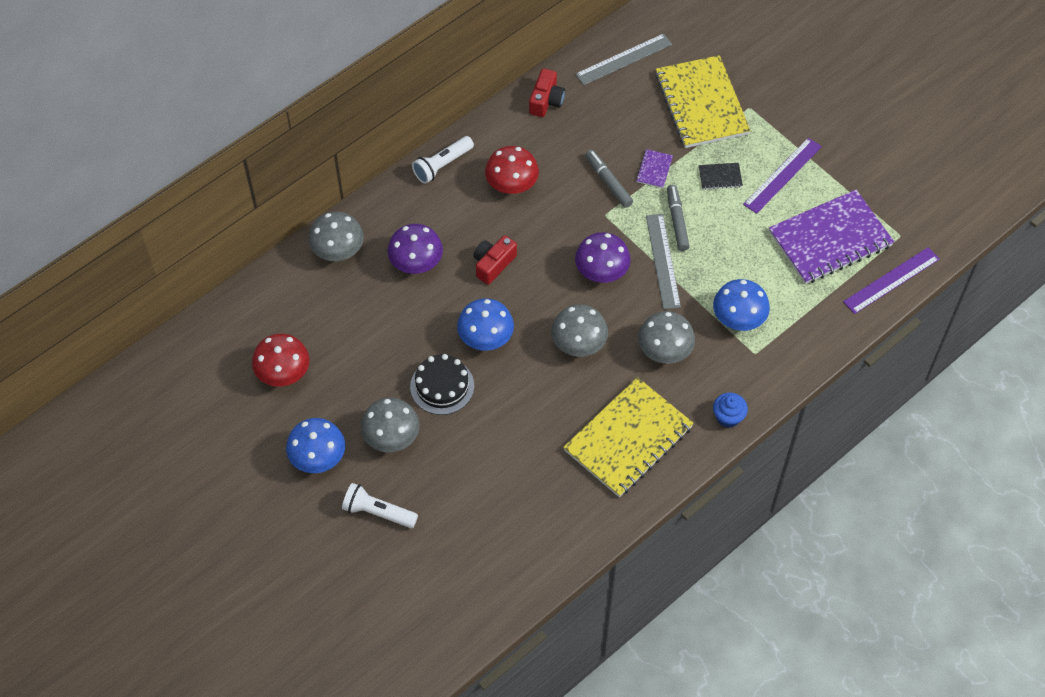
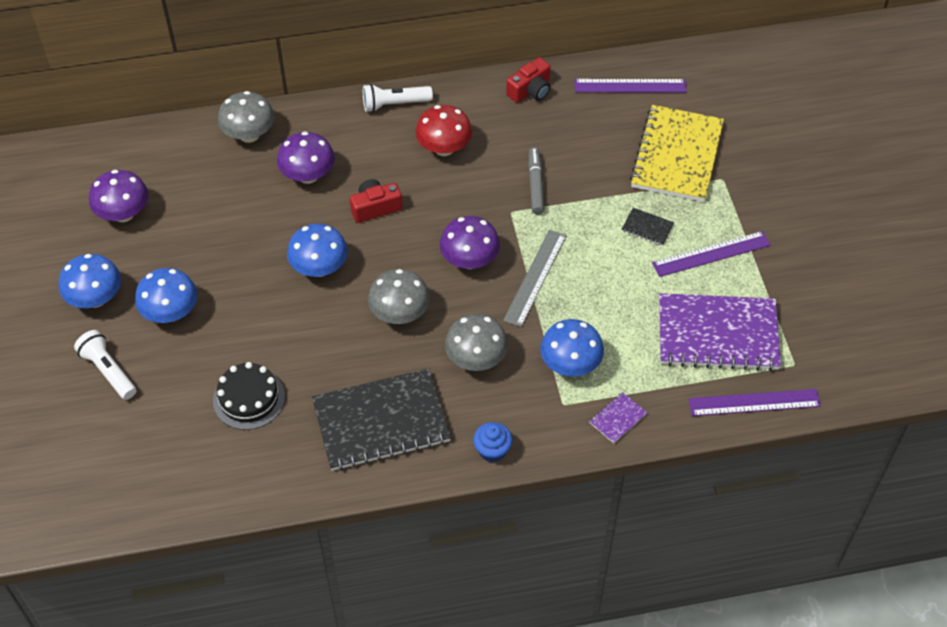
camera: 30 degrees right, 5 degrees down
(283, 373) = (123, 213): red mushroom -> purple mushroom
(391, 437) = (171, 312): grey mushroom -> blue mushroom
(442, 386) = (249, 290): black cake -> black cake (249, 398)
(624, 59) = (630, 86): grey ruler -> purple ruler
(628, 439) = (381, 422): yellow notebook -> black notebook
(654, 169) = (587, 193): purple notebook -> purple notebook (617, 418)
(677, 221) = (575, 248): grey marker -> none

